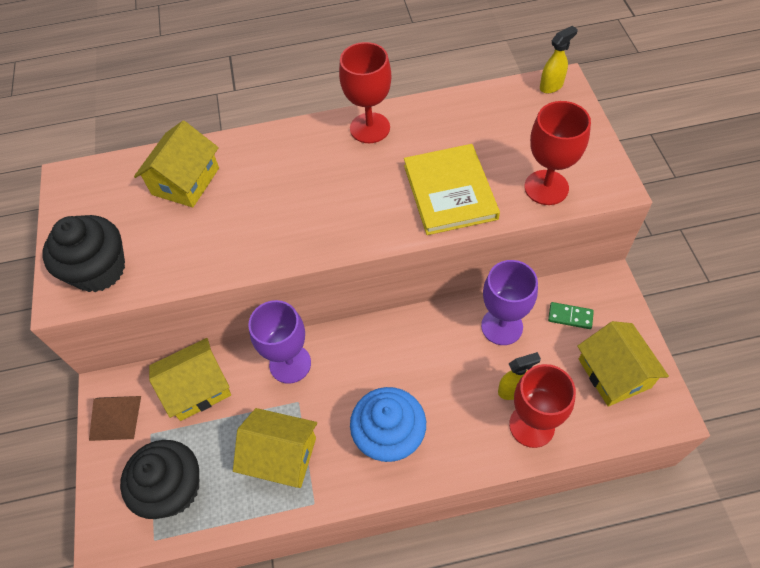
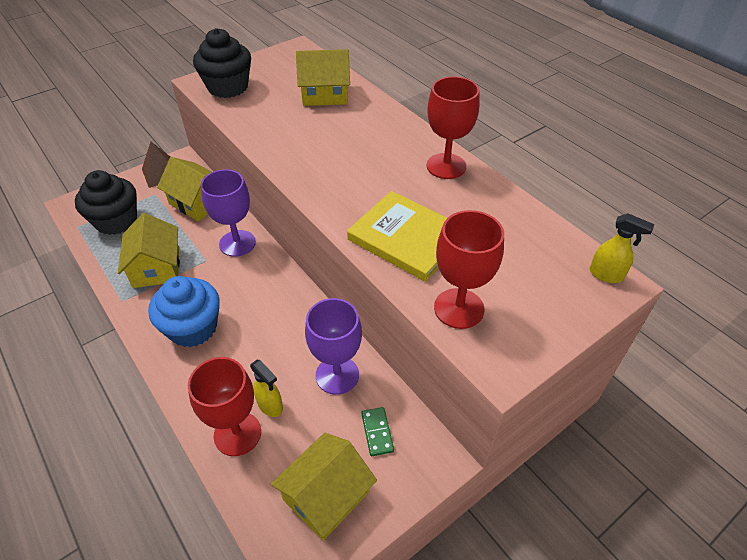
camera: 60 degrees right, 10 degrees down
(450, 192) = (406, 238): yellow book -> yellow book turned 75 degrees clockwise

